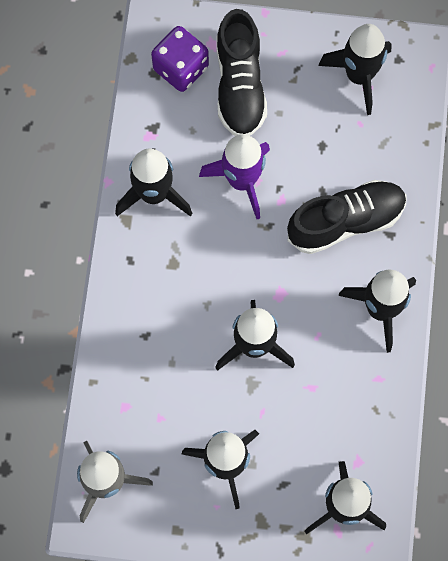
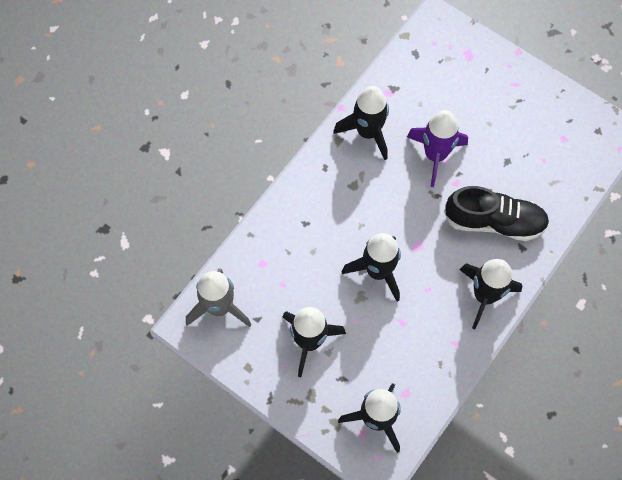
camera: 30 degrees right, 5 degrees down
(181, 68) = (436, 59): purple dice -> none
(240, 85) = (471, 91): black shoe -> none
(359, 76) = (562, 127): black rocket -> none

